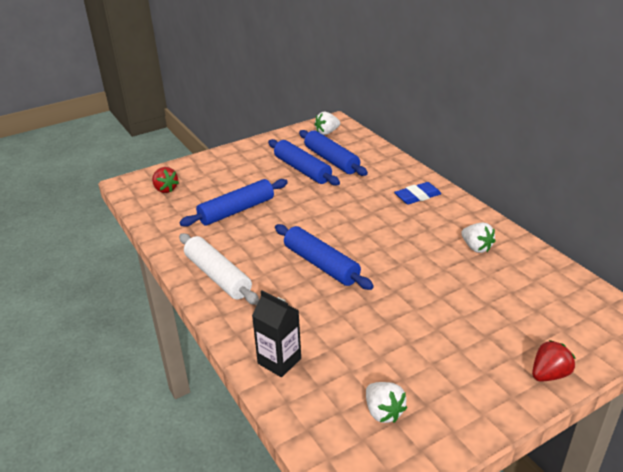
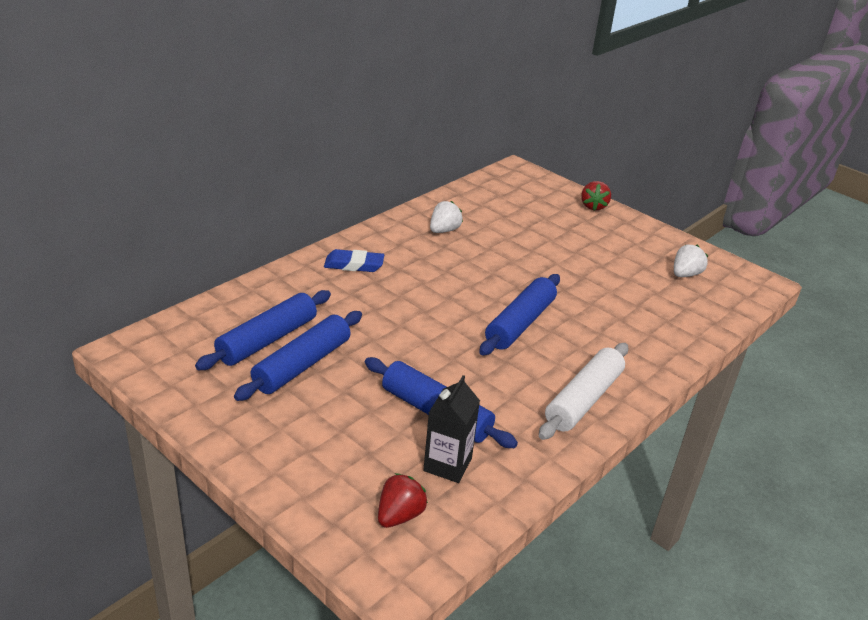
camera: 110 degrees left, 0 degrees up
(279, 361) = (675, 333): black carton -> black carton (447, 464)
(327, 132) = (169, 354): white strawberry -> none
(417, 196) = (354, 265): blue eraser -> blue eraser turned 45 degrees counterclockwise
(549, 374) = (593, 206): red strawberry -> red strawberry turned 120 degrees counterclockwise

